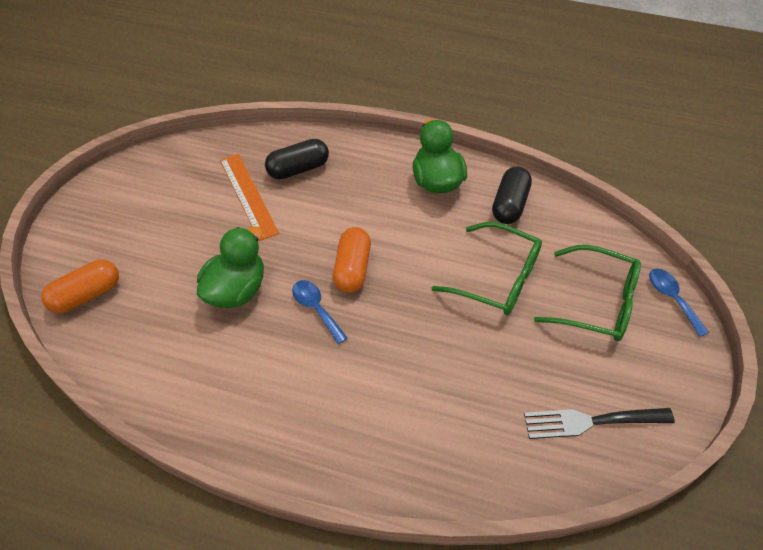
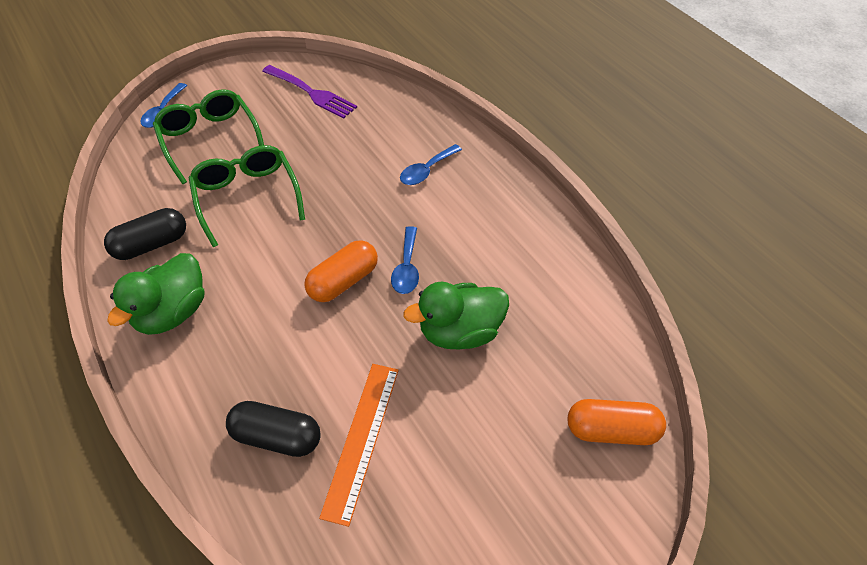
camera: 140 degrees left, 0 degrees up
(385, 411) = (426, 170): none -> blue spoon
(591, 422) = (312, 93): black fork -> purple fork

